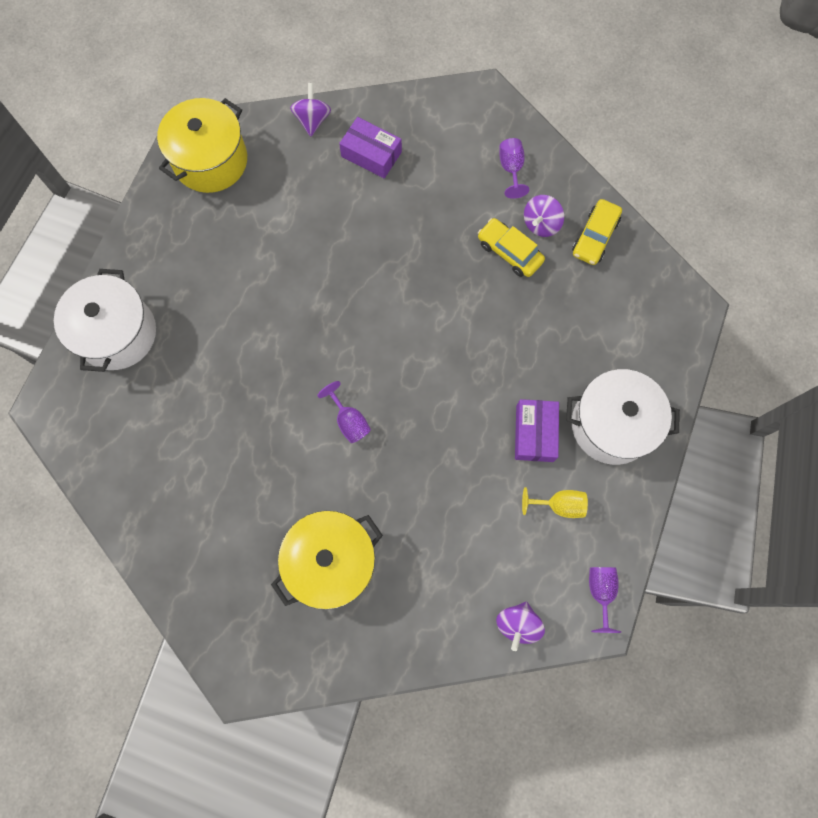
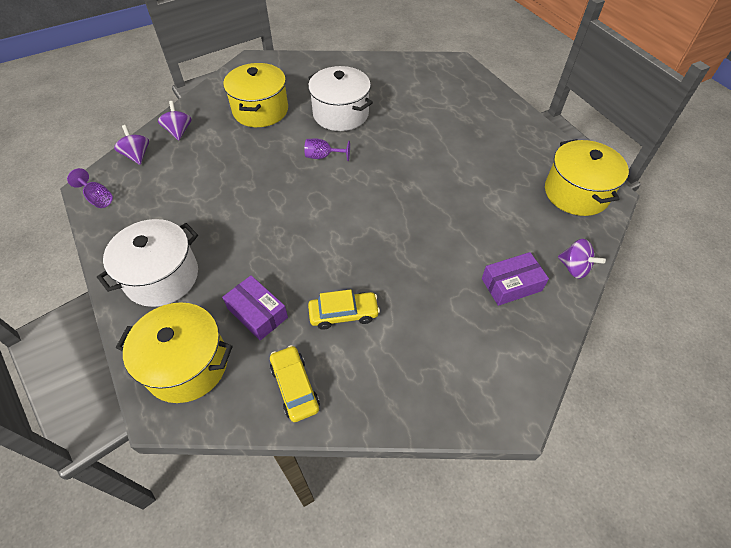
camera: 130 degrees right, 20 degrees down
(117, 333) = (477, 100): white pot -> white pot (341, 114)
(511, 169) = (415, 374): purple goblet -> none
(534, 433) = (210, 232): purple box -> purple box (257, 313)
(541, 224) = (345, 355): purple spinning top -> purple spinning top (179, 131)
(559, 505) = (160, 213): yellow goblet -> none
(652, 324) = (187, 364): none -> yellow pot

